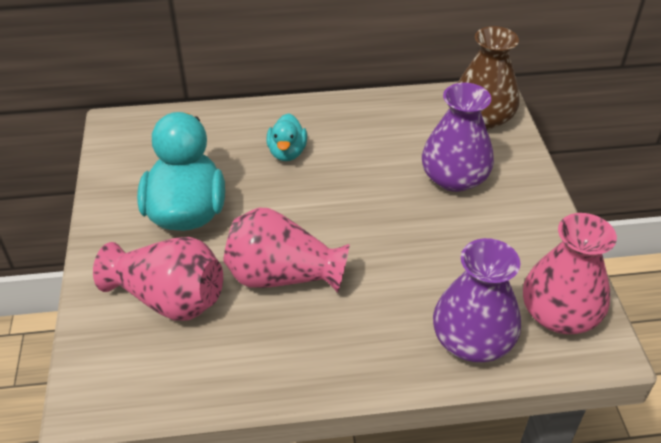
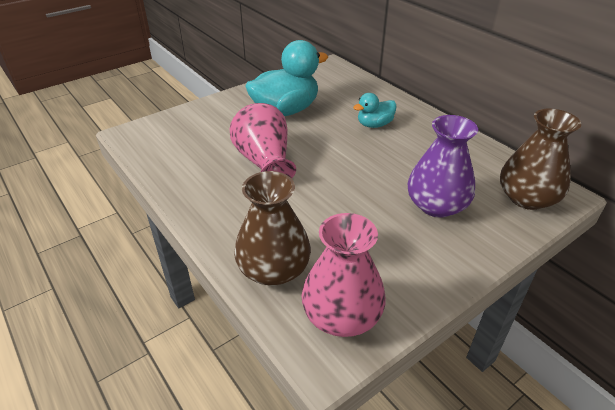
camera: 60 degrees right, 5 degrees down
(169, 298) = (215, 130): pink vase -> none
(472, 340) = (274, 269): purple vase -> brown vase

